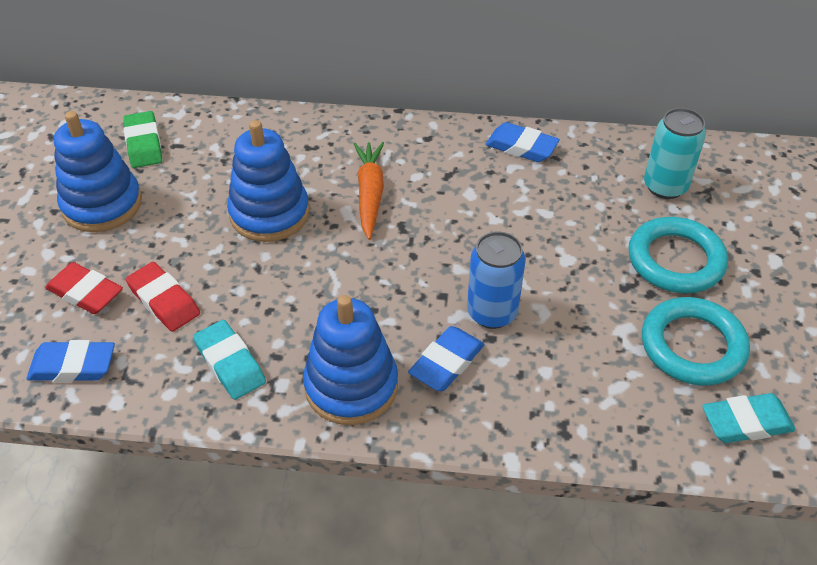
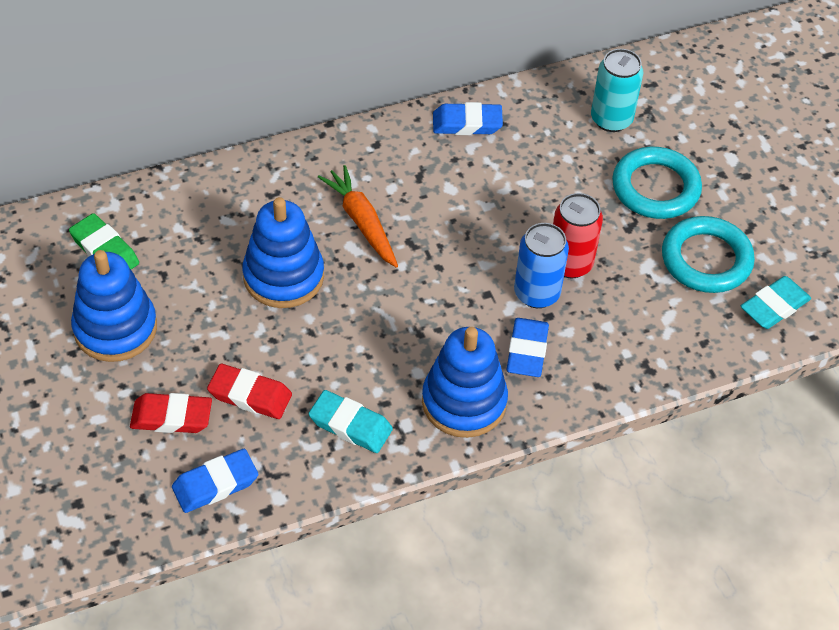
camera: 30 degrees left, 5 degrees up
(543, 298) = (570, 264): none -> red can

